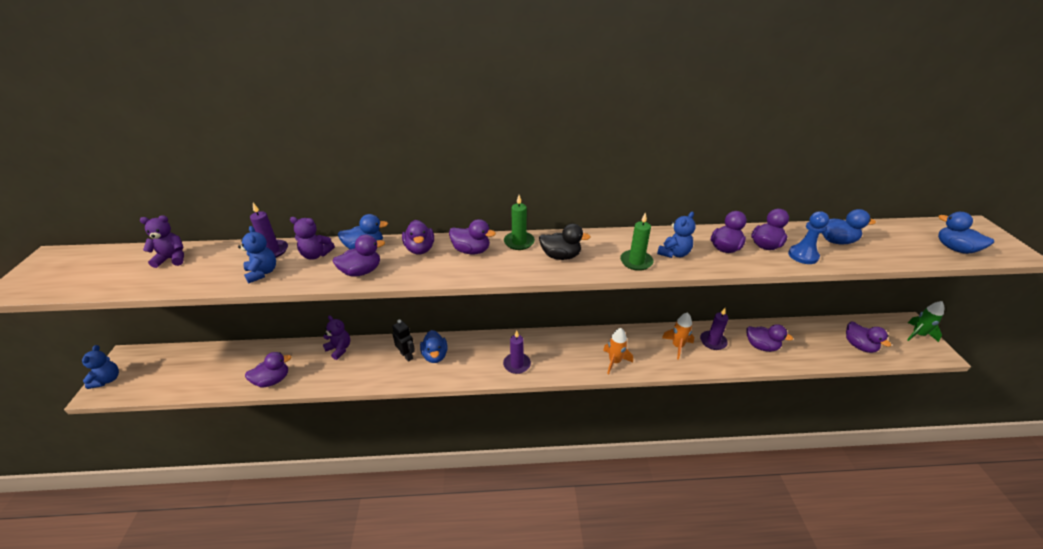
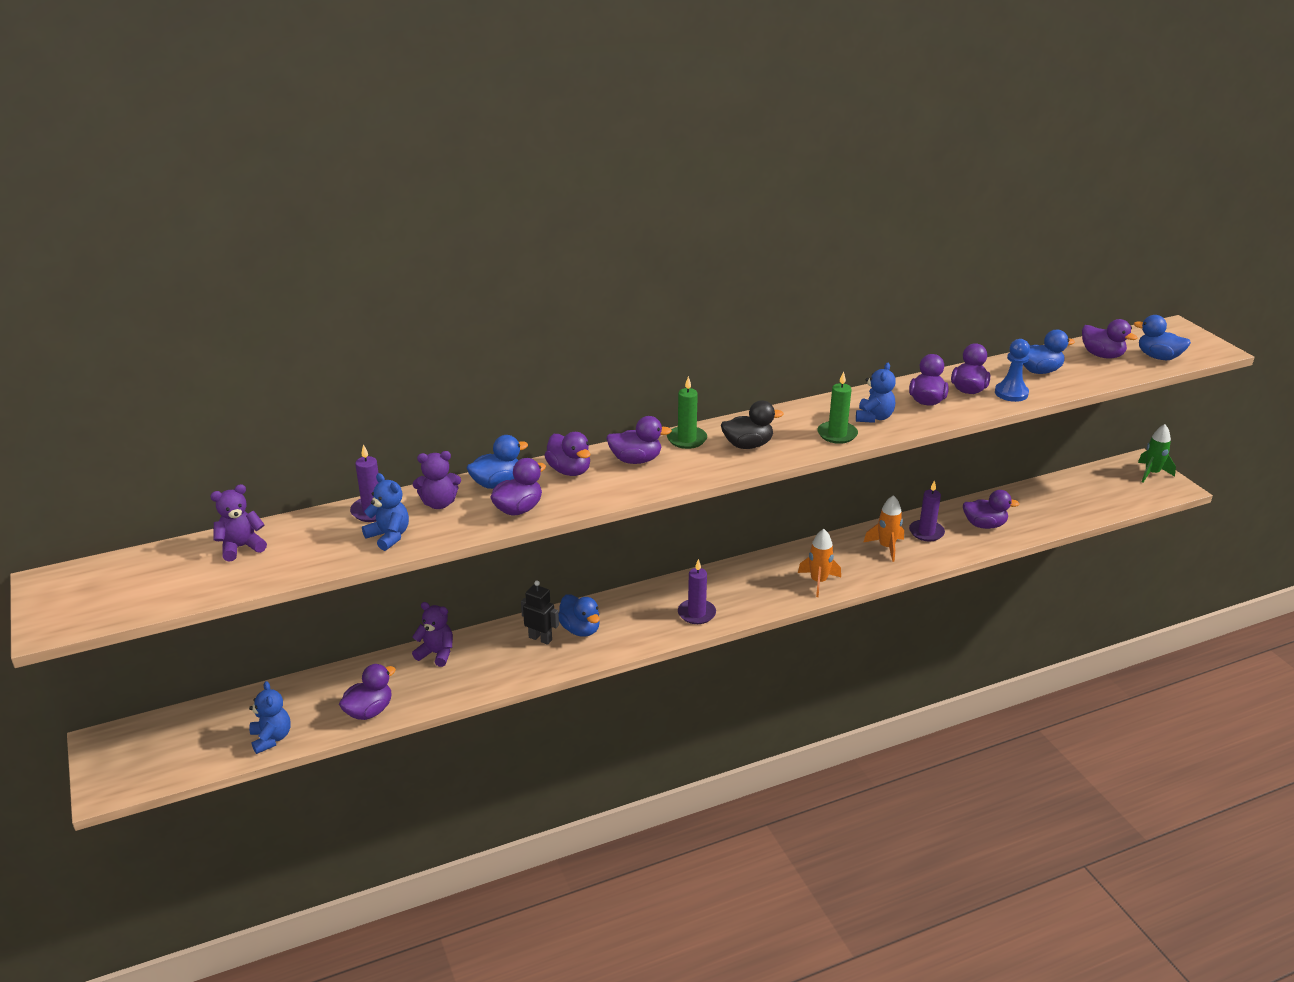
camera: 20 degrees left, 5 degrees down
(107, 380) = (105, 773): blue teddy bear -> blue teddy bear (271, 738)
(859, 346) = (1092, 500): purple duck -> purple duck (1102, 355)

